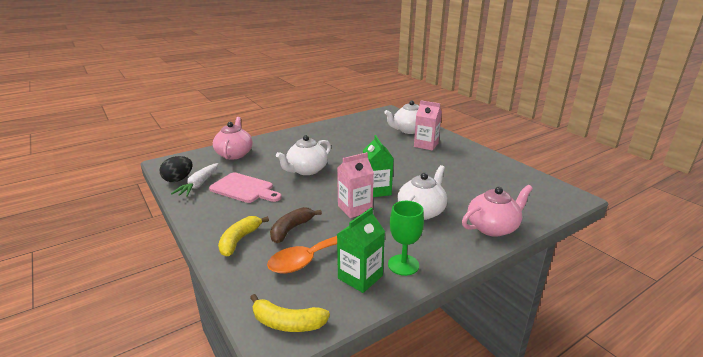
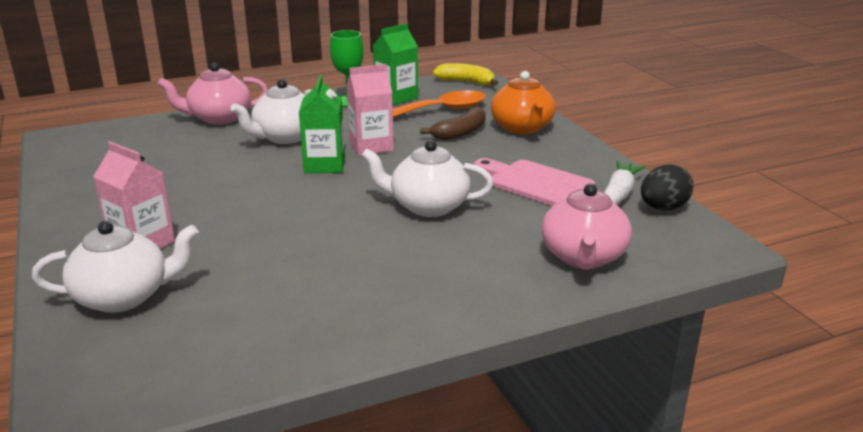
camera: 170 degrees left, 0 degrees up
(239, 240) = (522, 128): yellow banana -> orange teapot
(306, 170) = (428, 206): white teapot -> white teapot turned 135 degrees counterclockwise

